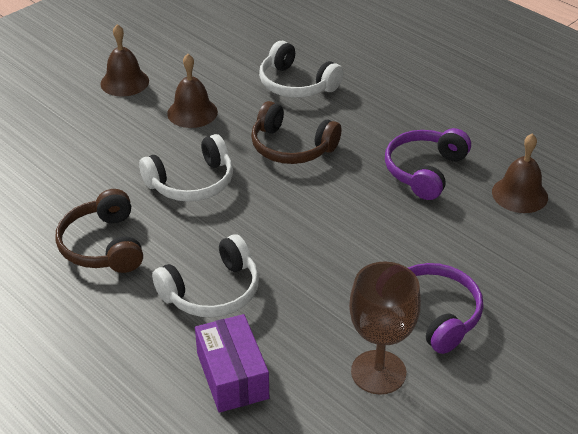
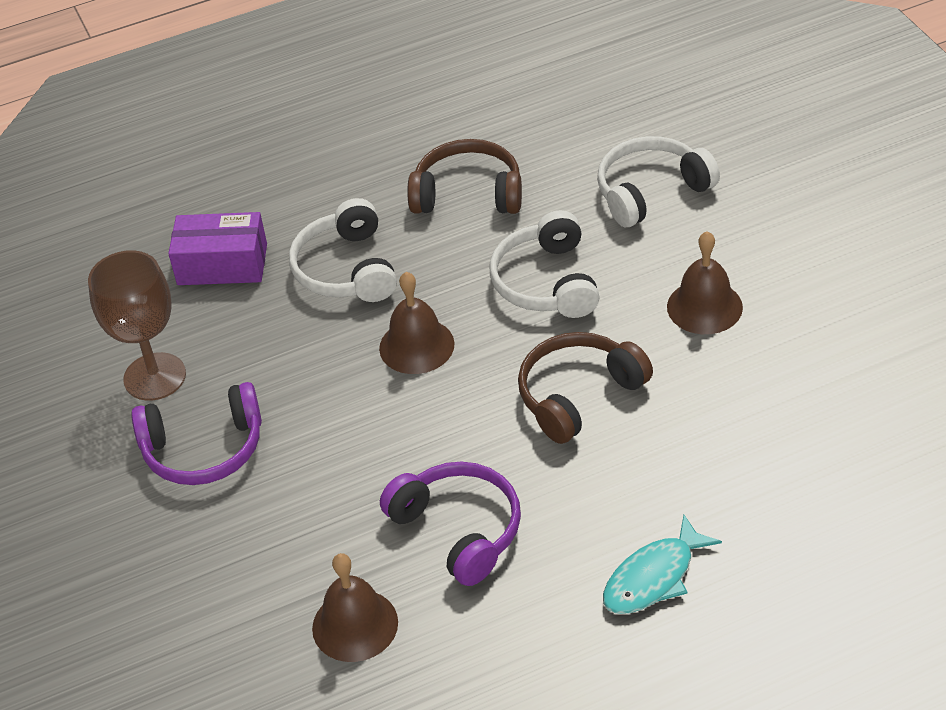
camera: 115 degrees right, 5 degrees up
(124, 82) = (809, 248): brown bell -> brown bell (416, 346)
(296, 84) = (737, 437): white headphones -> white headphones (651, 191)
(411, 95) = (654, 577): none -> turquoise fish

